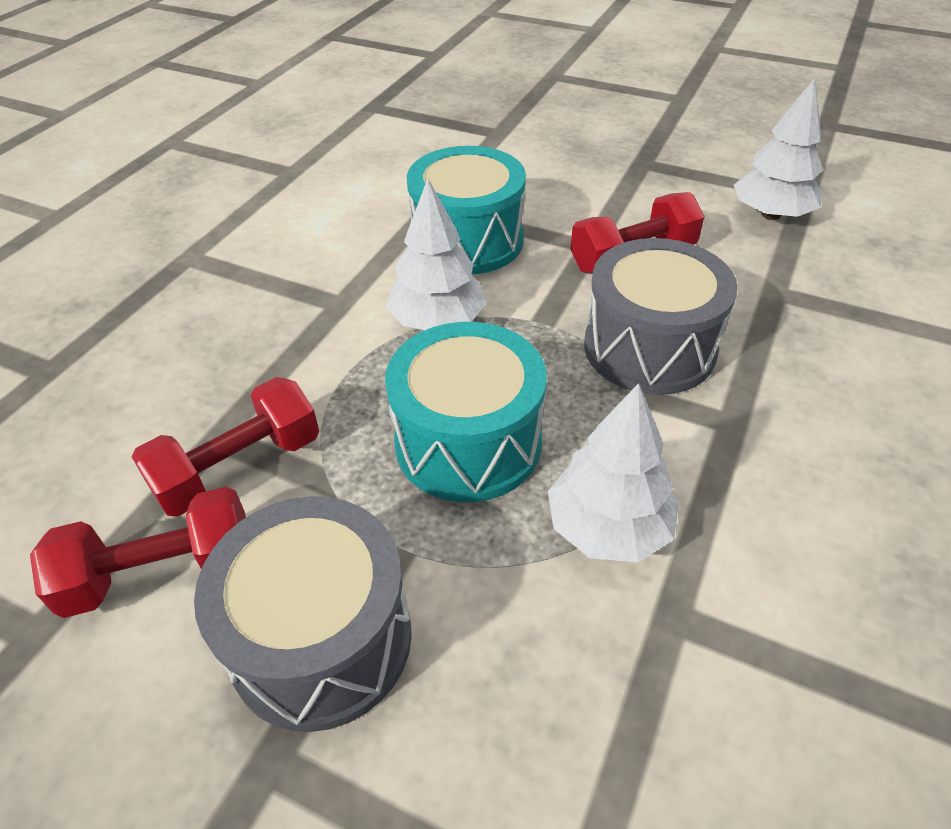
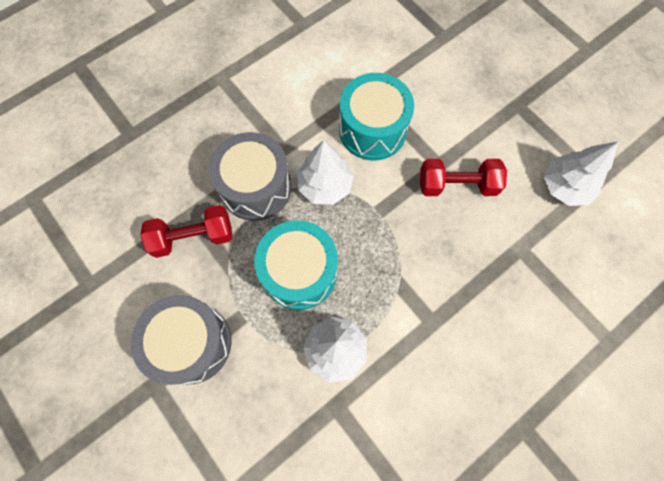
camera: 25 degrees right, 25 degrees up
(162, 573) = (143, 279): red dumbbell -> none
(649, 348) = (422, 255): grey drum -> grey drum (256, 187)

